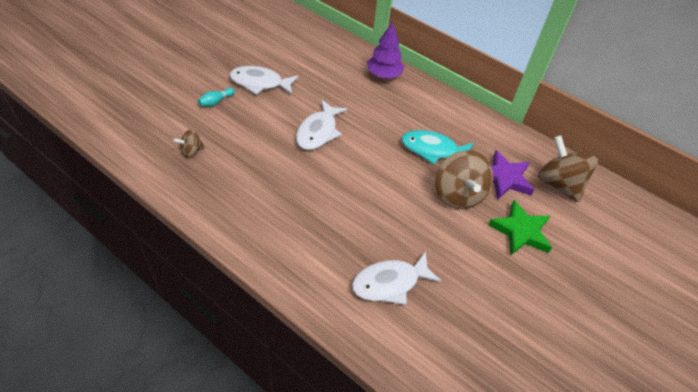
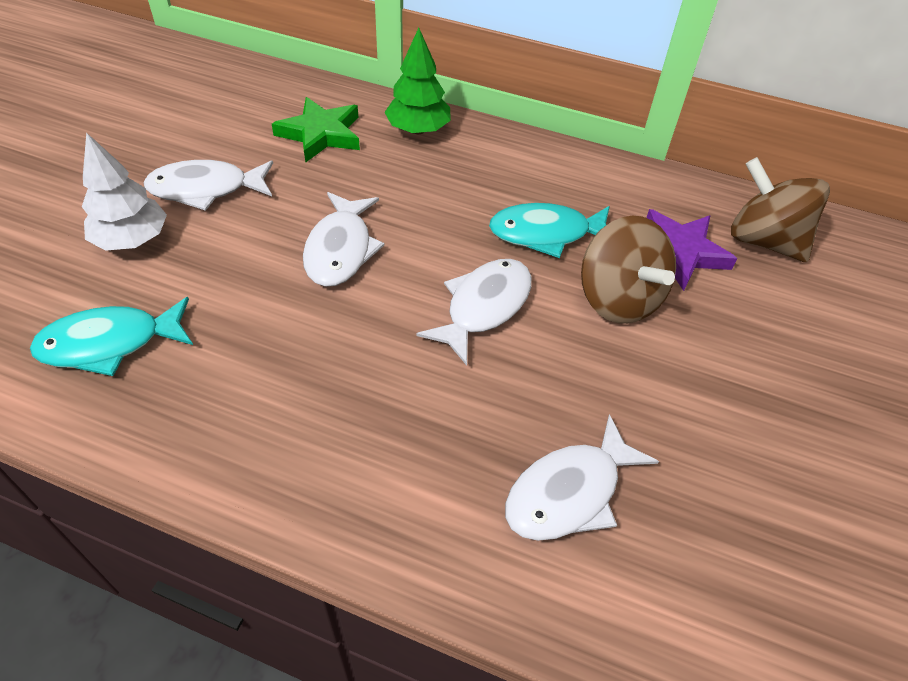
camera: 15 degrees left, 0 degrees up
(191, 151) = (110, 343): brown spinning top -> turquoise fish
(216, 101) = (132, 240): turquoise bowling pin -> white tree
(382, 180) = (484, 307): none -> white fish
(384, 75) = (418, 130): purple tree -> green tree
(521, 231) = (743, 334): green star -> green star (321, 134)

